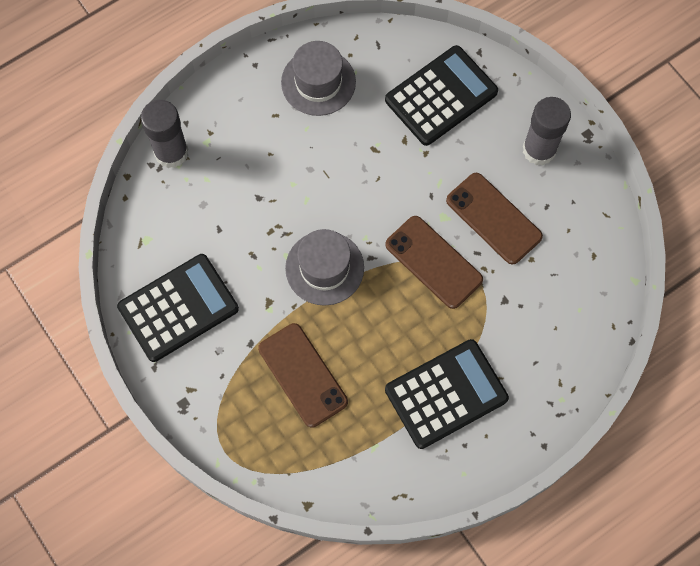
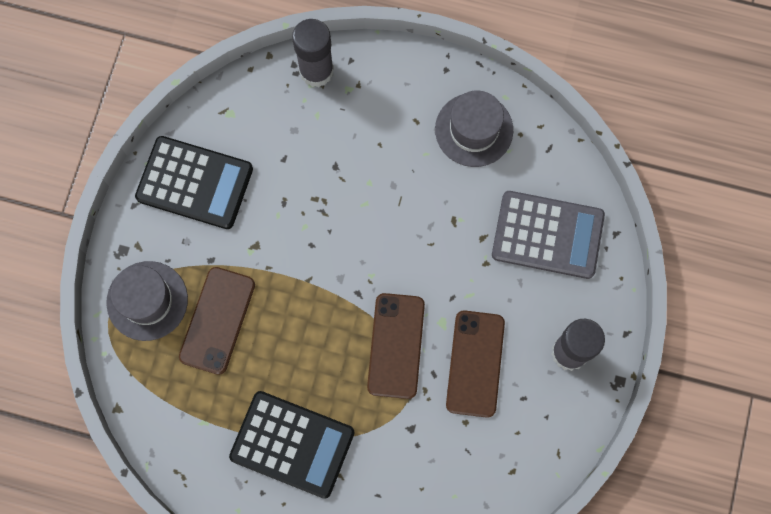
camera: 50 degrees right, 5 degrees up
(324, 268) = (319, 265): grey hat -> grey hat (147, 300)
(441, 96) = (547, 235): black calculator -> grey calculator

